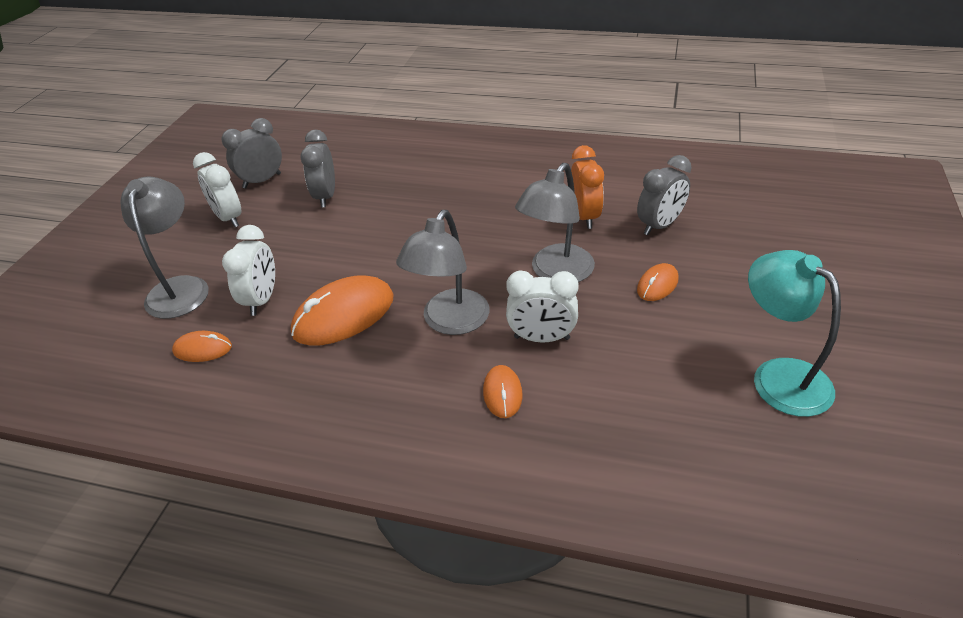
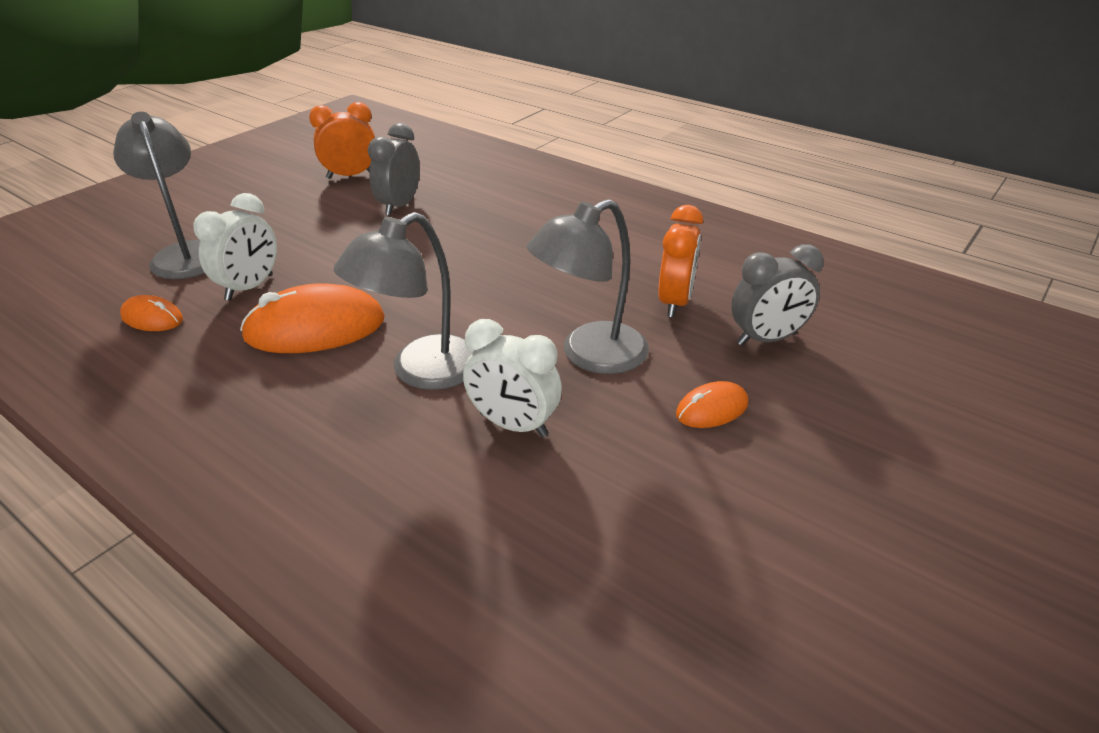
camera: 20 degrees right, 5 degrees down
(180, 288) = (186, 253): grey lamp -> grey lamp turned 45 degrees counterclockwise
(228, 218) = (289, 202): white clock -> none
(262, 181) = (350, 176): grey clock -> orange clock
(502, 393) = (415, 474): orange mouse -> none
(779, 376) = (807, 589): turquoise lamp -> none

